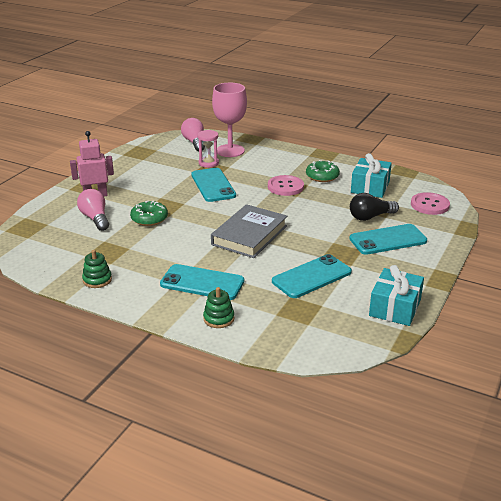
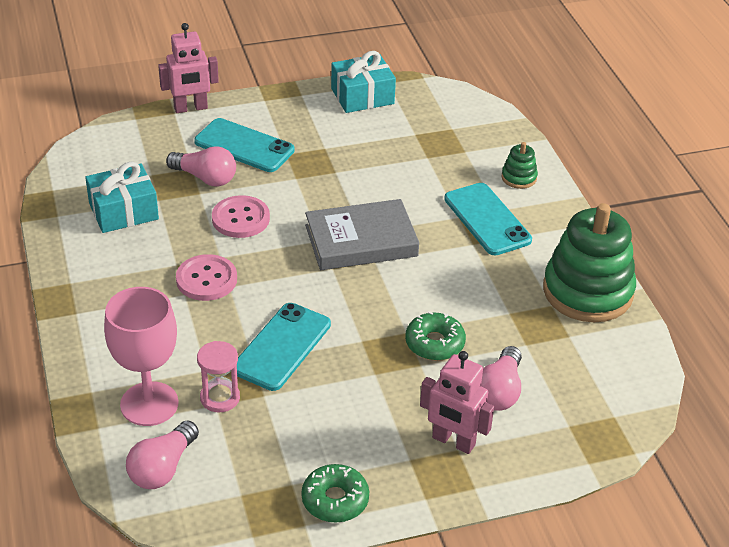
camera: 135 degrees left, 10 degrees up
(97, 280) = (587, 291): green stacking toy -> green stacking toy, size x2.32
(312, 277) = (380, 160): turquoise phone -> none
(322, 176) = (136, 264): green donut -> green donut (335, 500)
(370, 217) = (205, 178): black light bulb -> pink light bulb
(429, 205) = (122, 150): pink button -> pink button (240, 218)
(453, 240) = (190, 108): none -> pink robot

